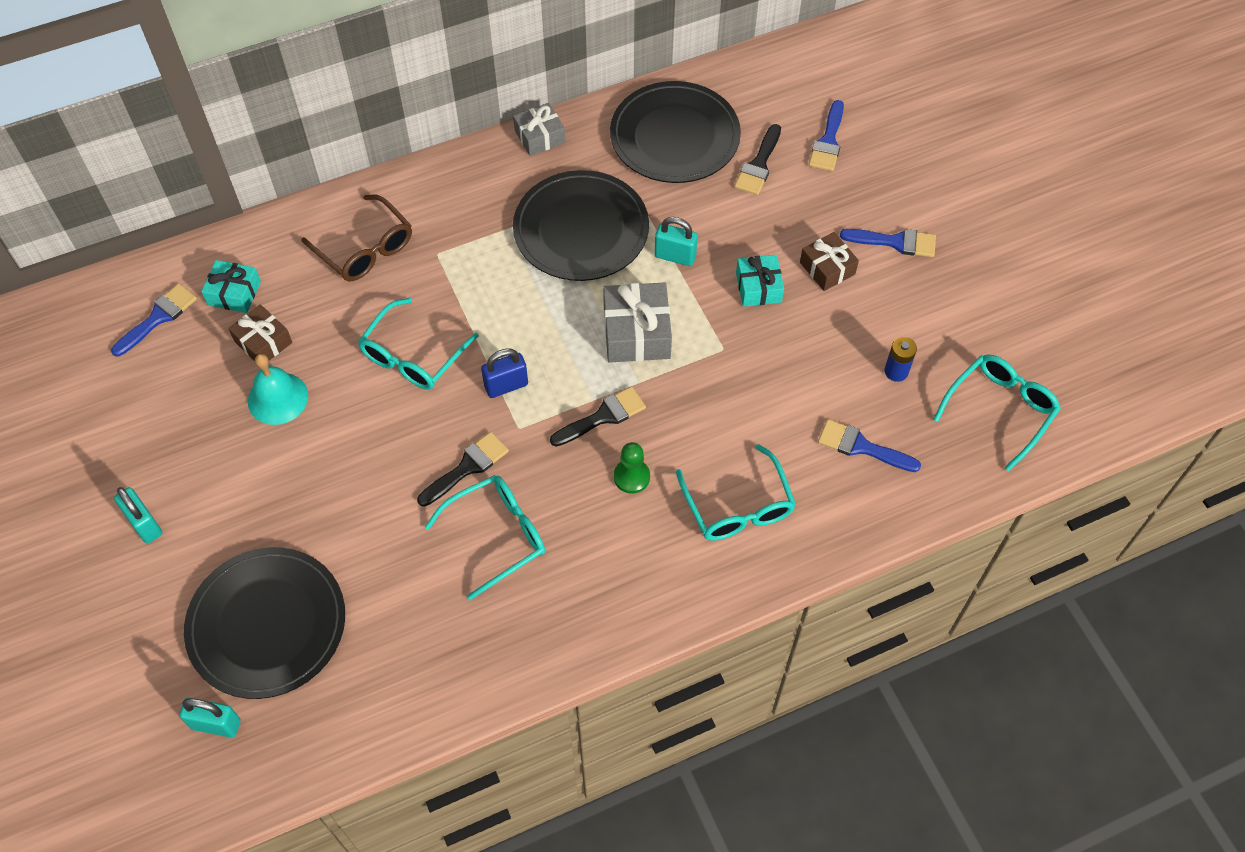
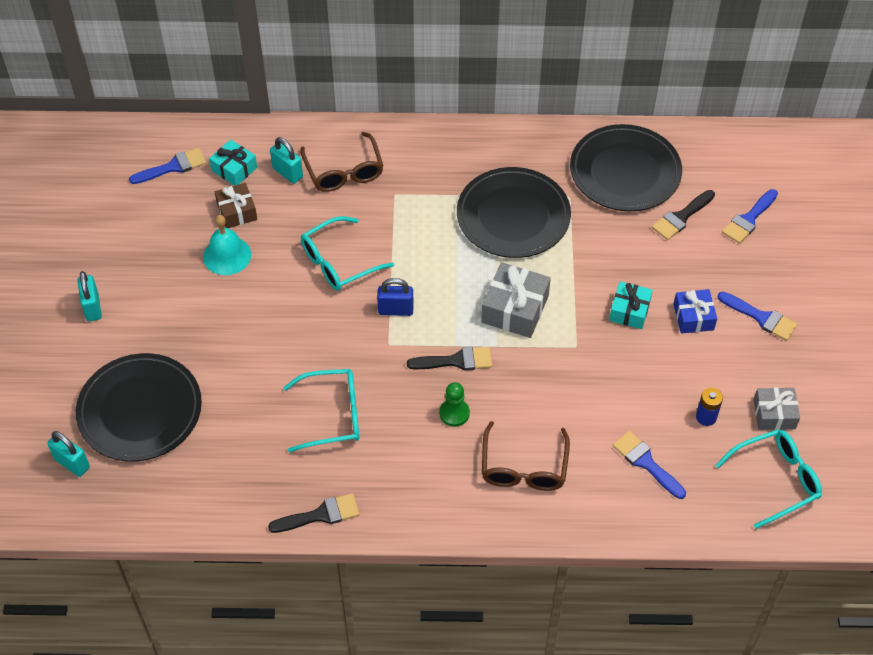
camera: 25 degrees right, 5 degrees down
(467, 467) = (336, 358): black brush -> black brush (320, 515)
(539, 137) = (518, 134): grey gift -> grey gift (774, 414)
(675, 256) = (576, 263): turquoise padlock -> turquoise padlock (287, 173)
(738, 506) = (524, 467): turquoise glasses -> brown glasses
(827, 268) = (693, 317): brown gift -> blue gift

